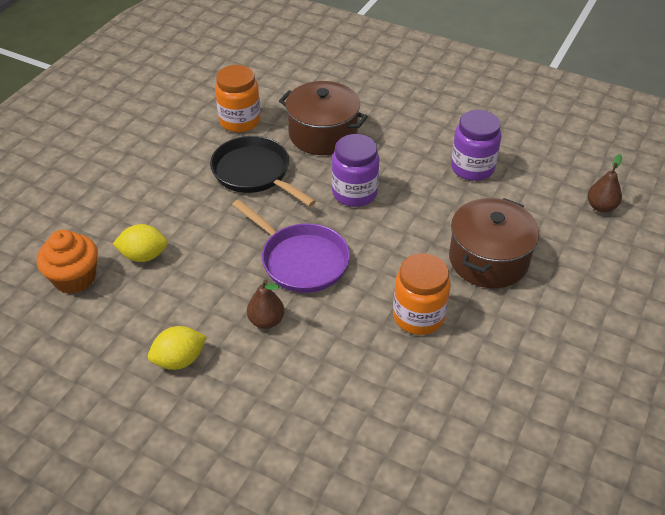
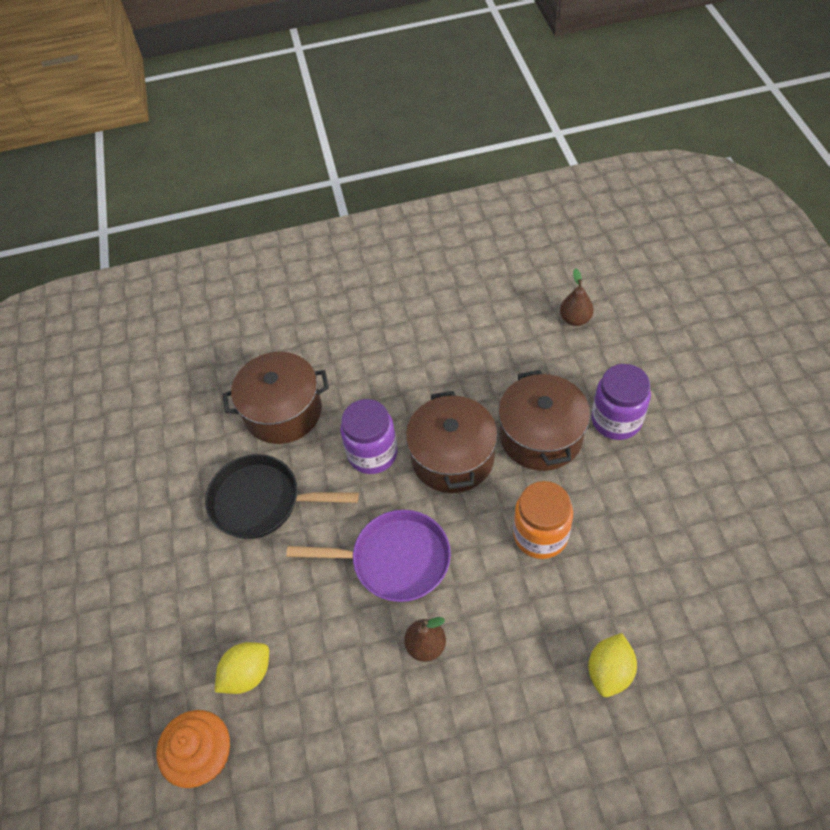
camera: 35 degrees left, 10 degrees up
(179, 360) = (392, 750): yellow lemon -> yellow lemon (609, 671)
(240, 121) = (188, 454): orange jar -> none
(407, 230) = (452, 457): none -> brown pot
(472, 168) = (445, 353): purple jar -> purple jar (616, 420)

